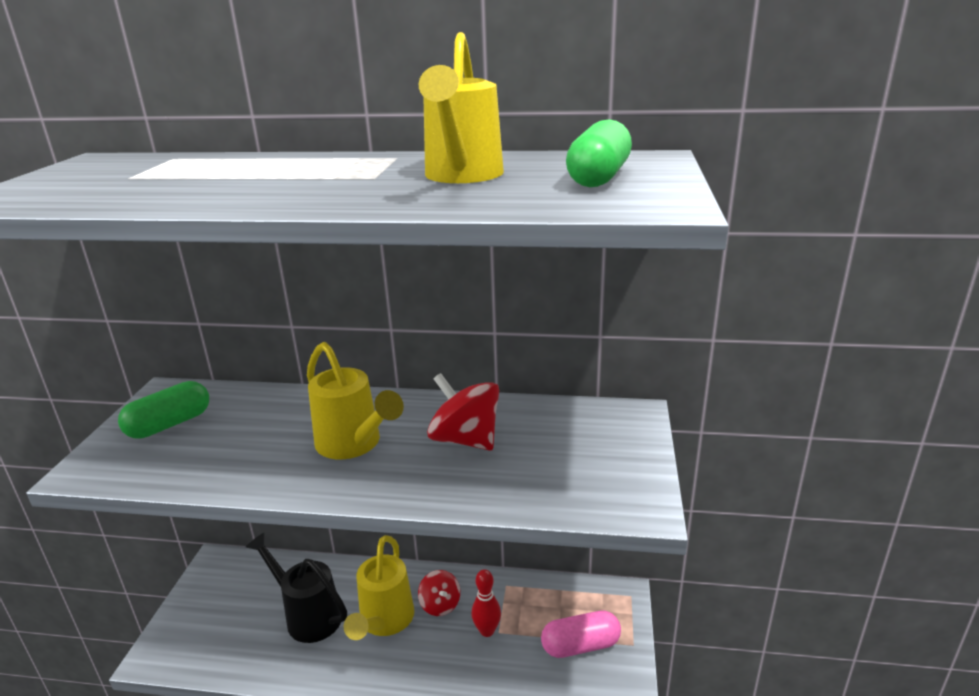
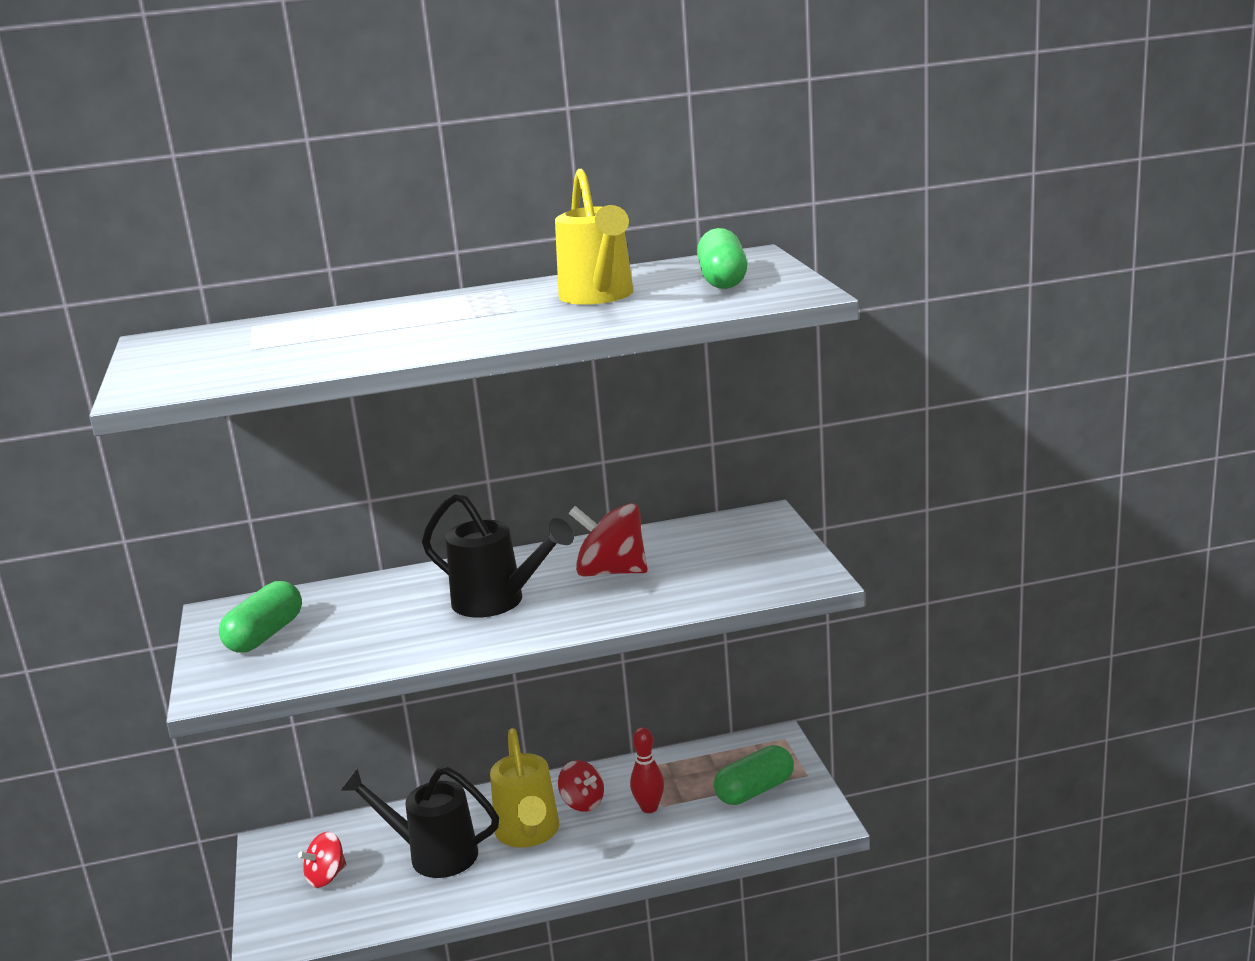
camera: 20 degrees left, 5 degrees down
(228, 607) = (326, 877): none -> red spinning top
(353, 444) = (498, 602): yellow watering can -> black watering can
(580, 645) = (754, 791): pink capsule -> green capsule

